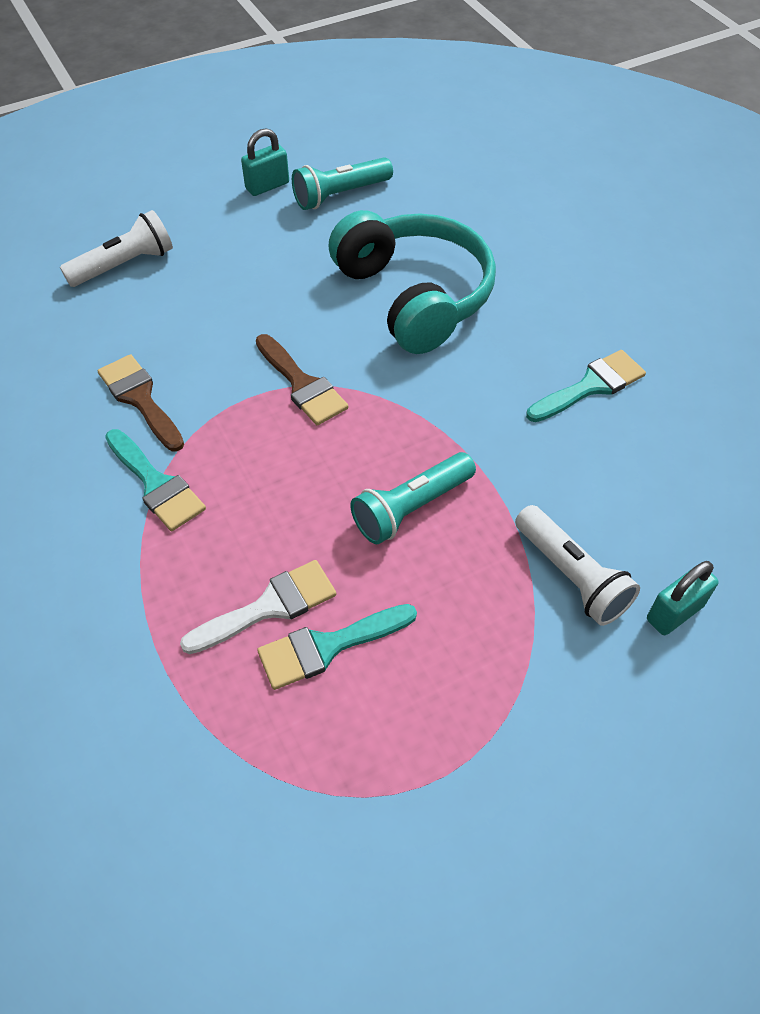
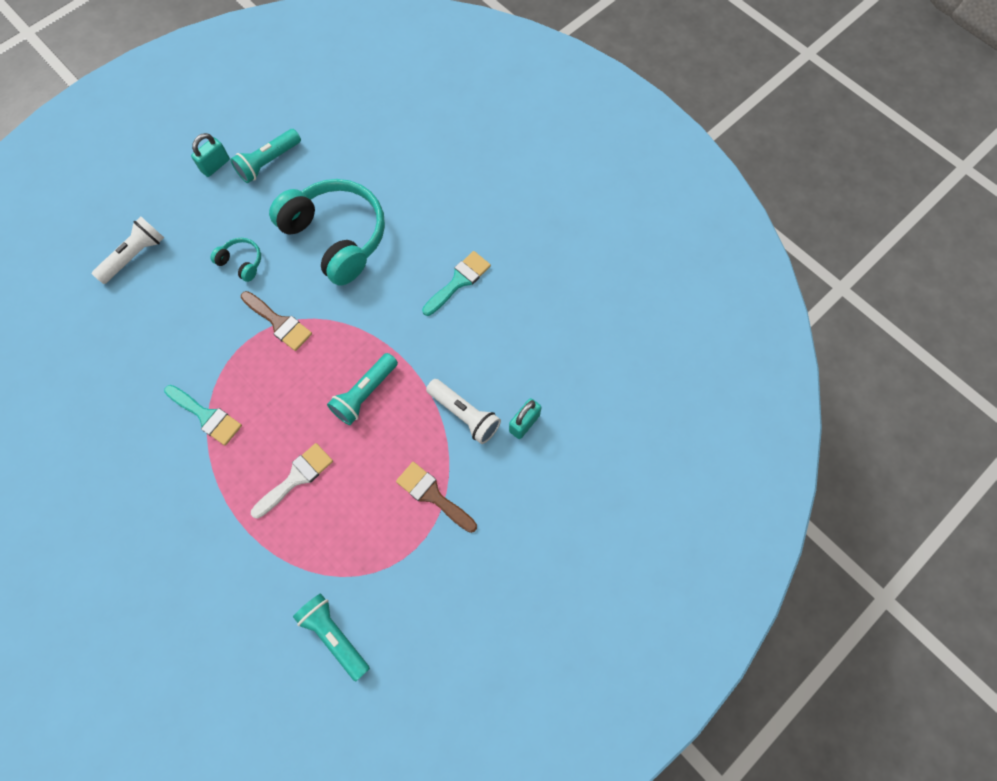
camera: 15 degrees left, 15 degrees up
(140, 399) = (178, 358): brown brush -> brown brush (433, 495)
(266, 893) = (334, 635): none -> turquoise flashlight
(269, 300) = (241, 262): none -> turquoise headphones
(328, 647) = (335, 493): turquoise brush -> none

